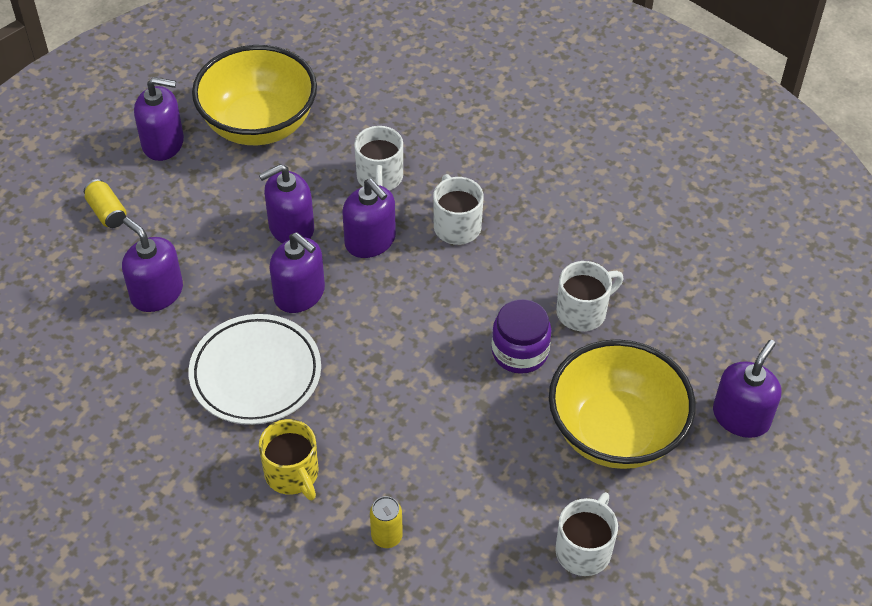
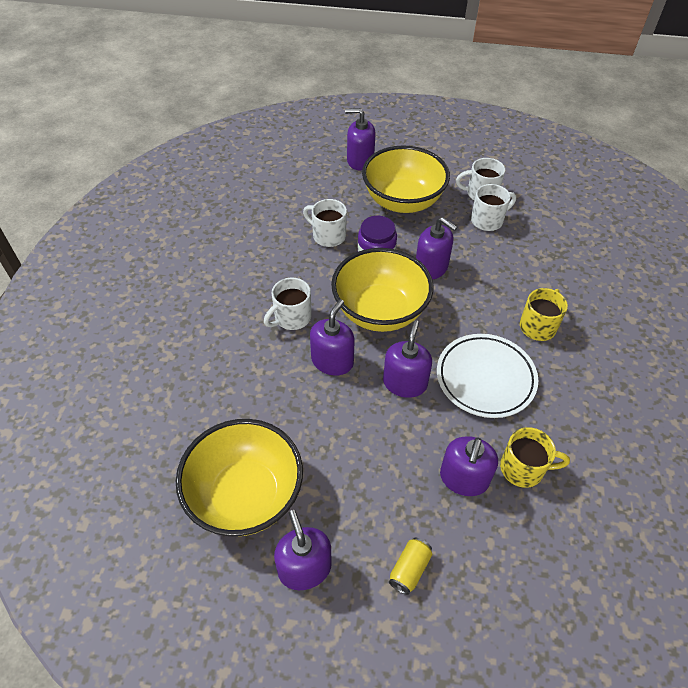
camera: 115 degrees left, 0 degrees up
(130, 349) = (523, 468): none -> yellow mug
(291, 228) = (348, 416): purple soap dispenser -> purple soap dispenser (431, 267)
(380, 178) = (267, 380): white mug -> white mug (488, 220)
(386, 536) = (539, 269): yellow can -> none
(417, 314) = (380, 311): none -> yellow bowl

